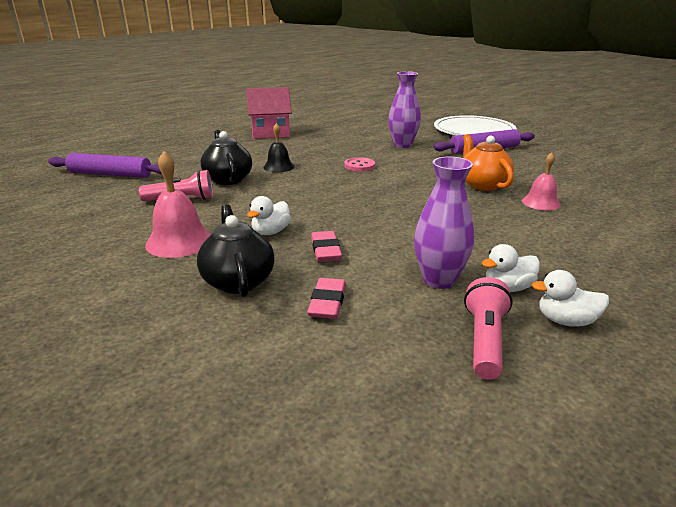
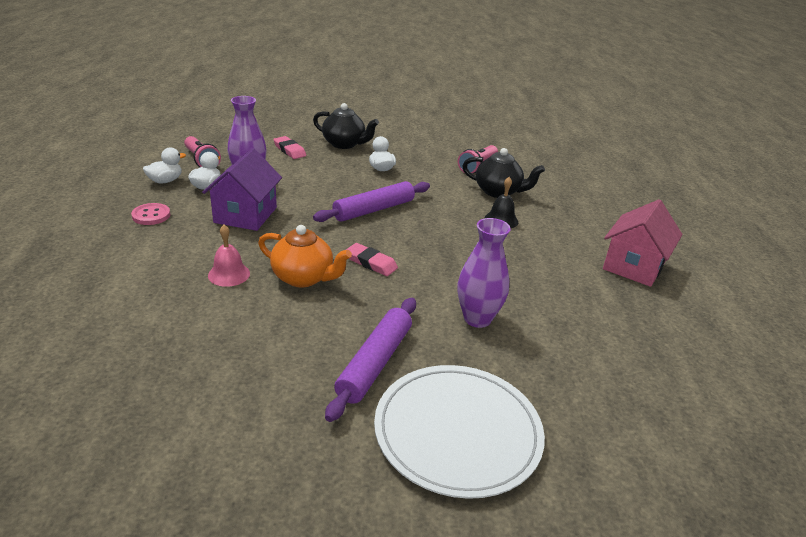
camera: 130 degrees right, 5 degrees up
(110, 174) = (569, 164): purple rolling pin -> purple rolling pin (373, 210)
(179, 241) = (412, 148): pink bell -> none
(326, 250) = (332, 170): pink eraser -> pink eraser (371, 263)
(359, 166) = (447, 253): pink button -> pink button (151, 215)
(487, 238) = (245, 215): none -> purple house

